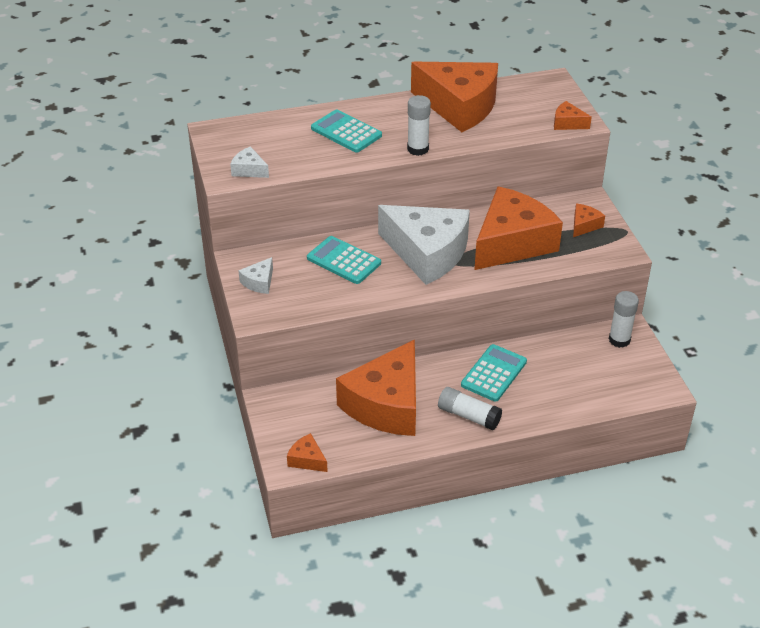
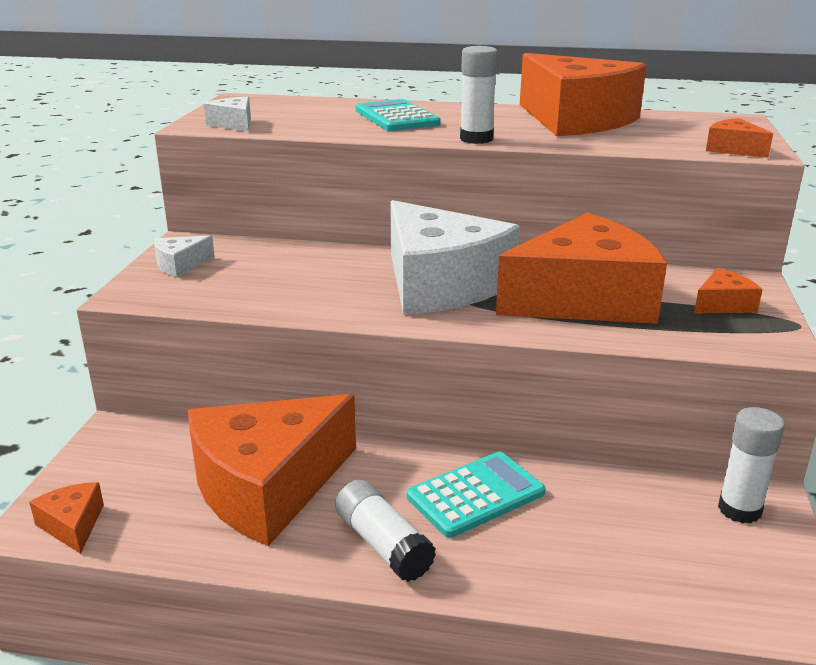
camera: 25 degrees right, 15 degrees down
(344, 261) = (314, 268): turquoise calculator -> none

